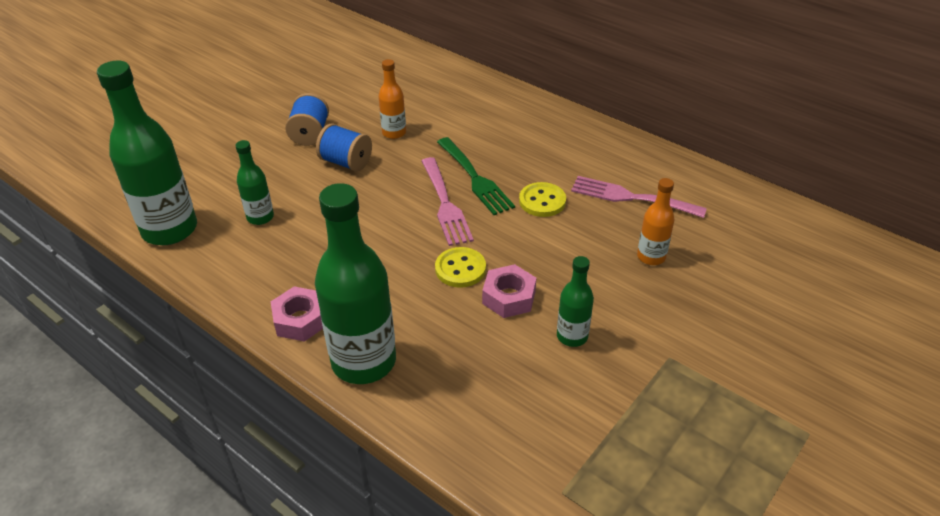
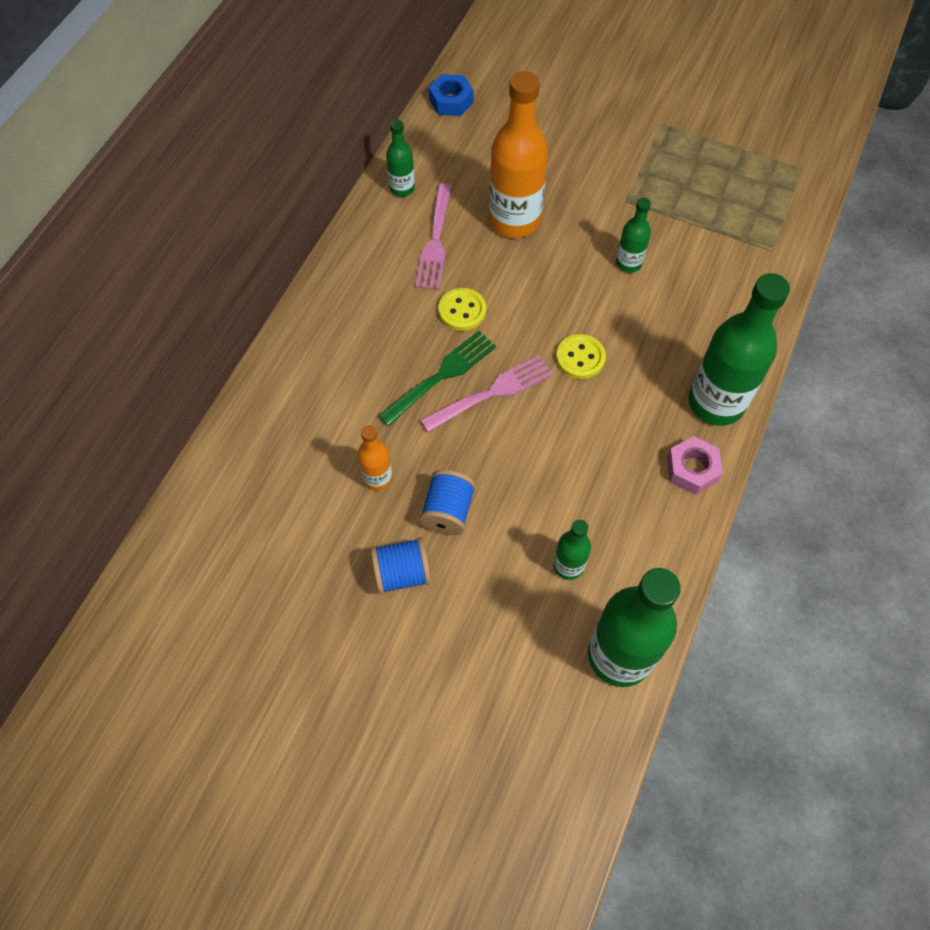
camera: 105 degrees left, 20 degrees up
(509, 297) = (602, 313): pink nut -> none
(651, 257) = (514, 220): orange bottle -> orange bottle, size x2.01
(704, 186) = (402, 188): none -> green bottle
(838, 239) = (451, 101): none -> blue nut

